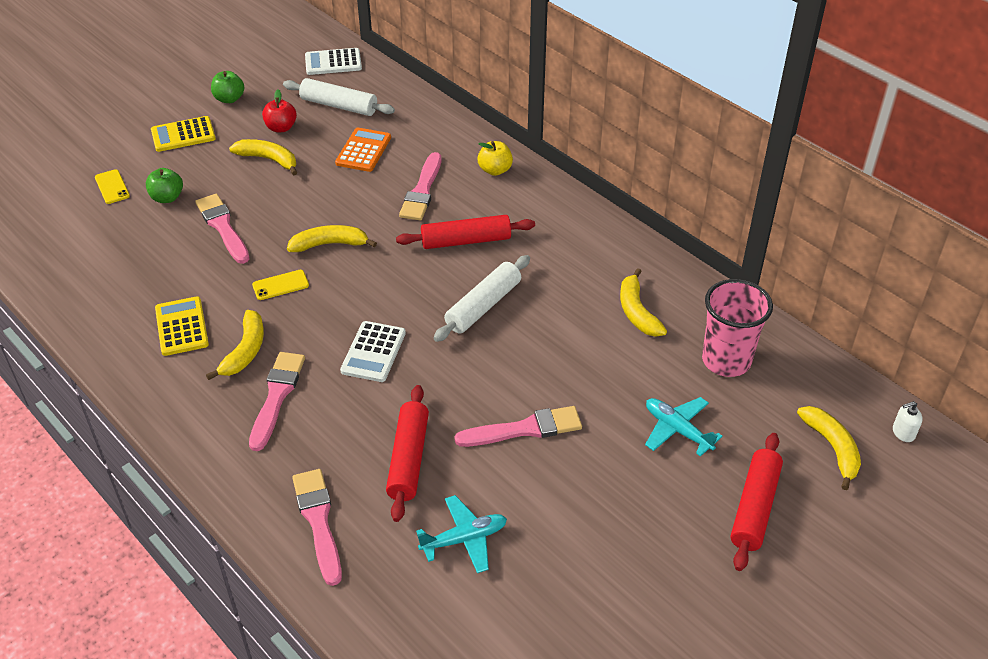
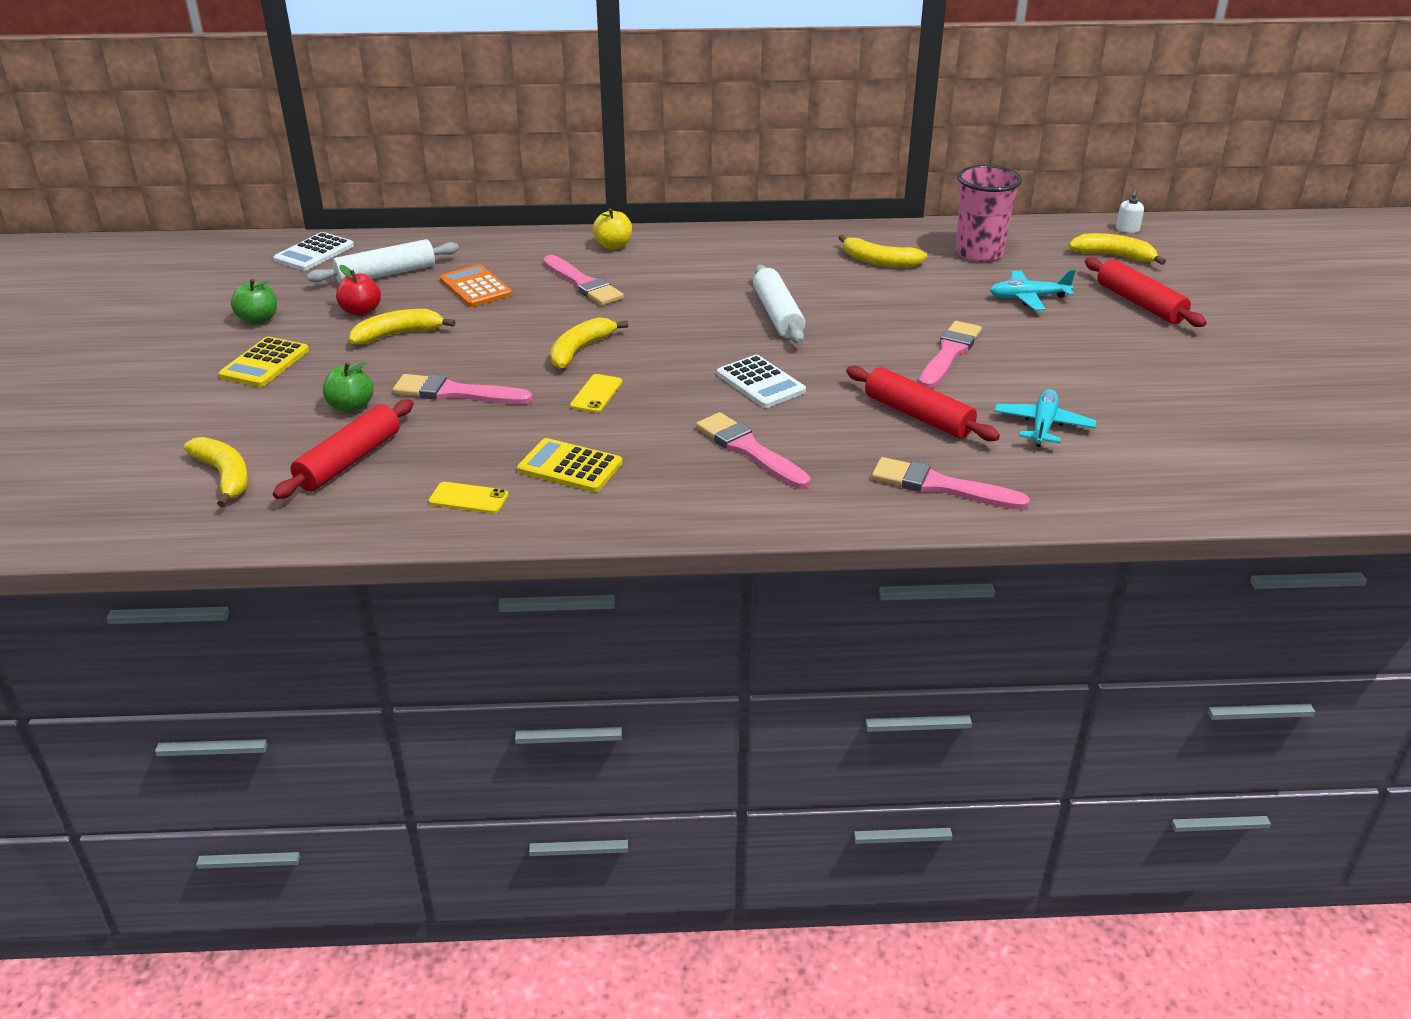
camera: 50 degrees left, 10 degrees down
(112, 187) = (269, 432): yellow phone -> yellow phone (468, 498)
(245, 351) = (661, 444): yellow banana -> yellow banana (225, 476)
(466, 241) = (683, 291): red rolling pin -> red rolling pin (349, 461)

